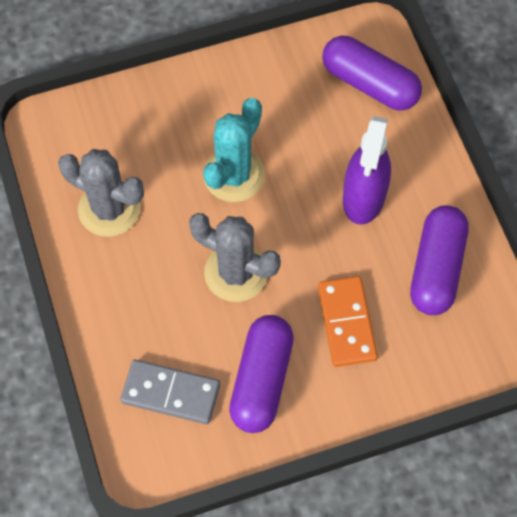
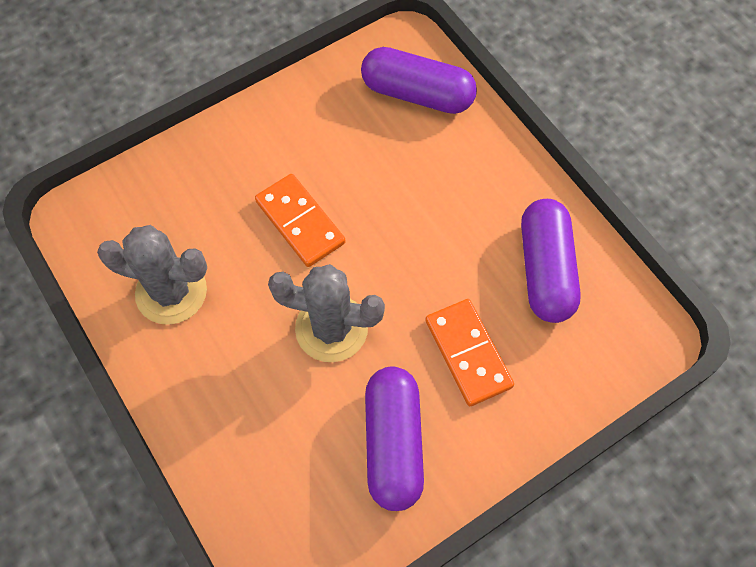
camera: 15 degrees left, 0 degrees up
(171, 393) = (294, 485): grey domino -> none
(234, 175) = (300, 222): turquoise cactus -> orange domino
(364, 197) = (446, 213): purple spray bottle -> none

